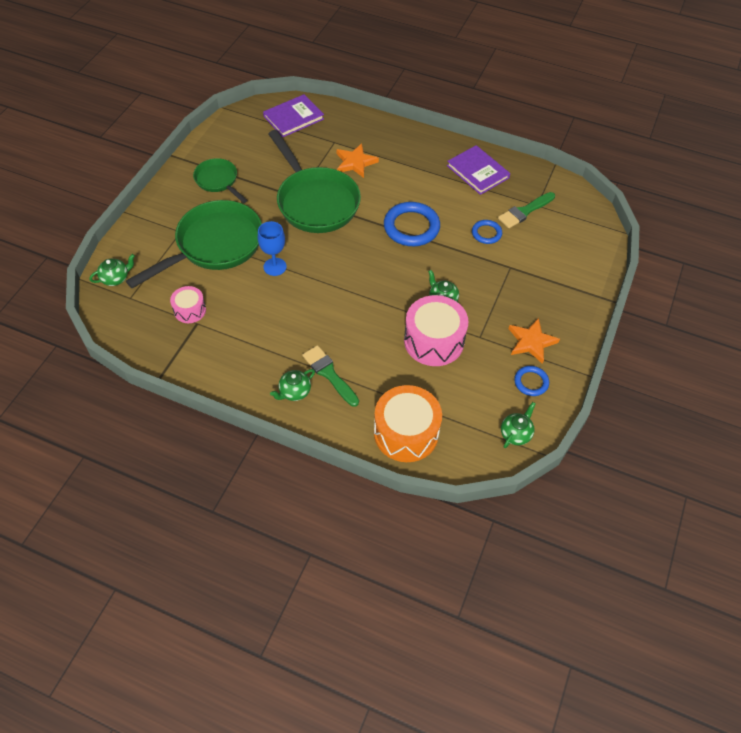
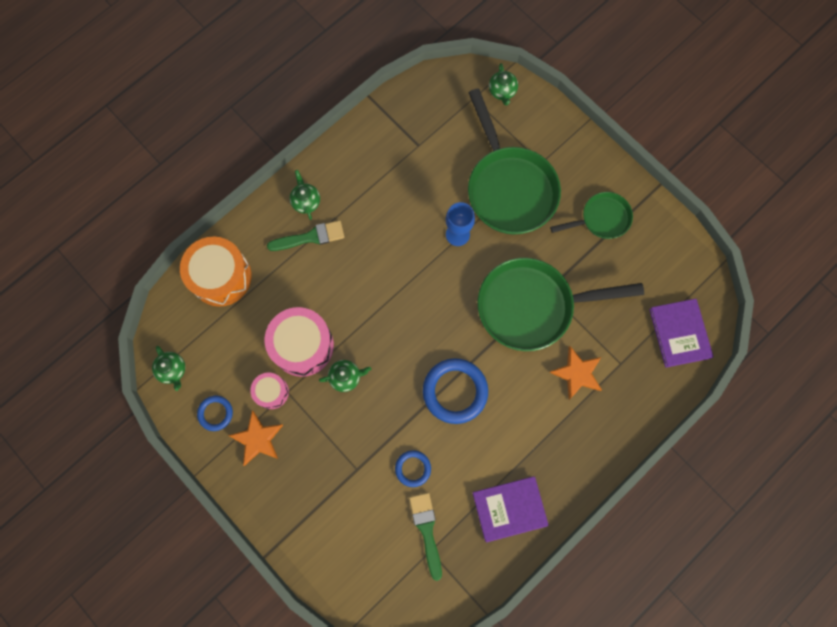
camera: 115 degrees right, 20 degrees up
(190, 310) = (436, 143): pink drum -> pink drum (271, 392)

